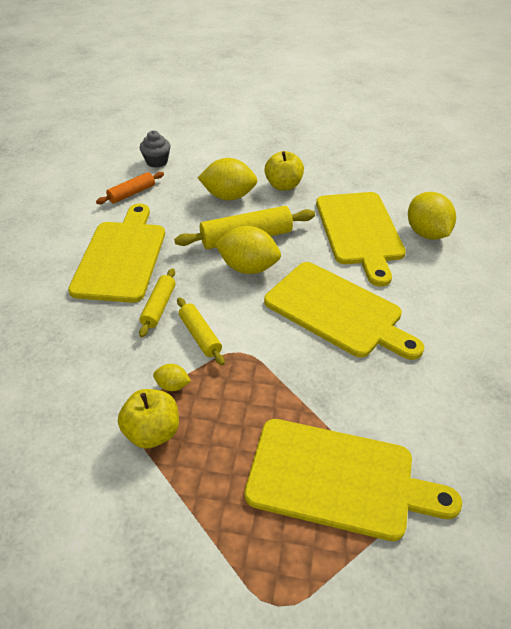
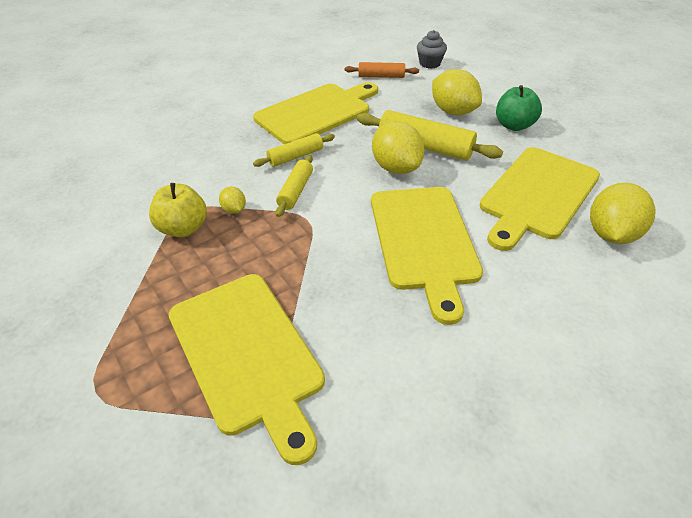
camera: 45 degrees right, 0 degrees up
(283, 185) = (514, 125): yellow apple -> green apple

